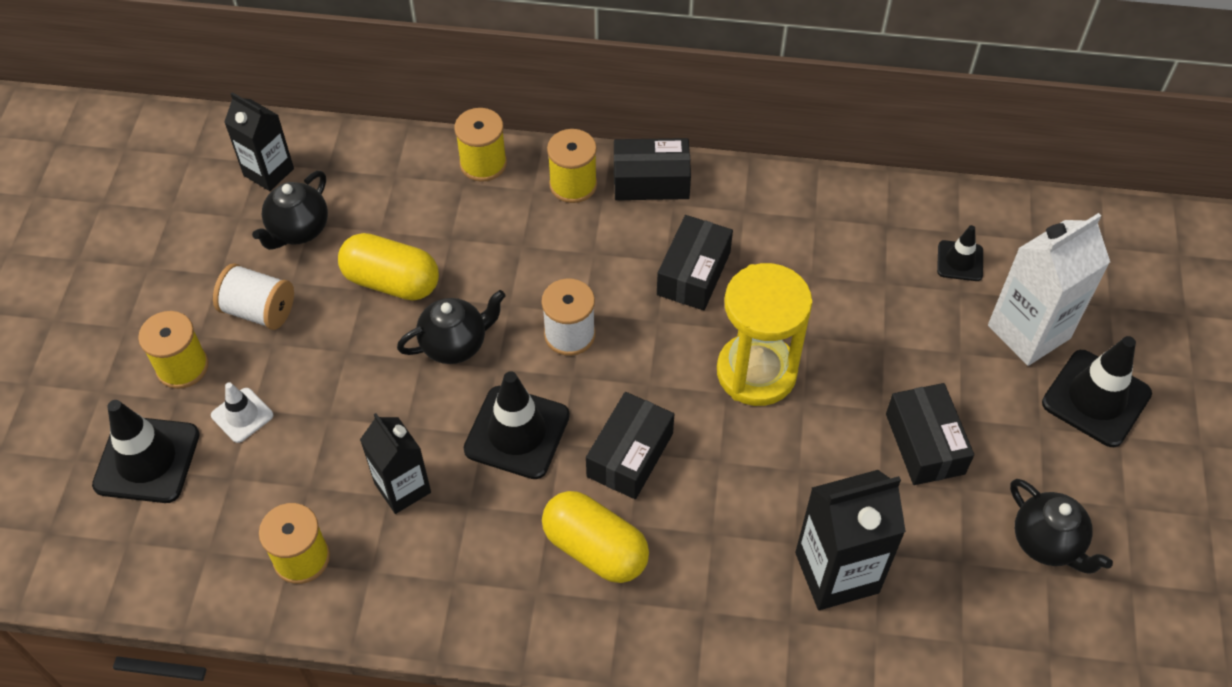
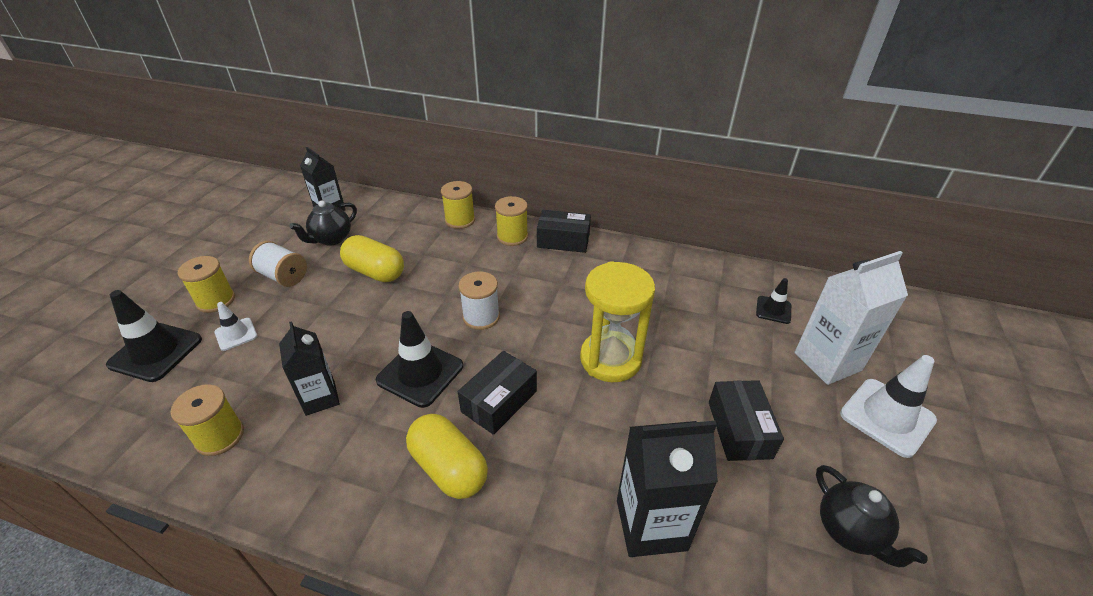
camera: 10 degrees right, 15 degrees down
(455, 344) = (400, 312): black teapot -> none
(693, 273) = (578, 293): black box -> none
(1096, 398) = (887, 417): black traffic cone -> white traffic cone

